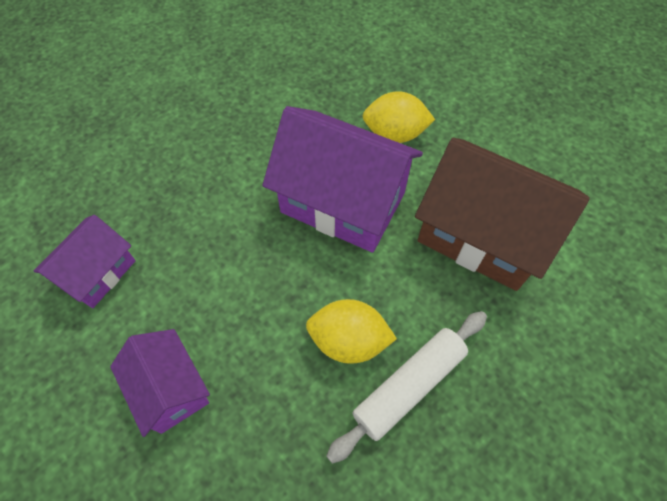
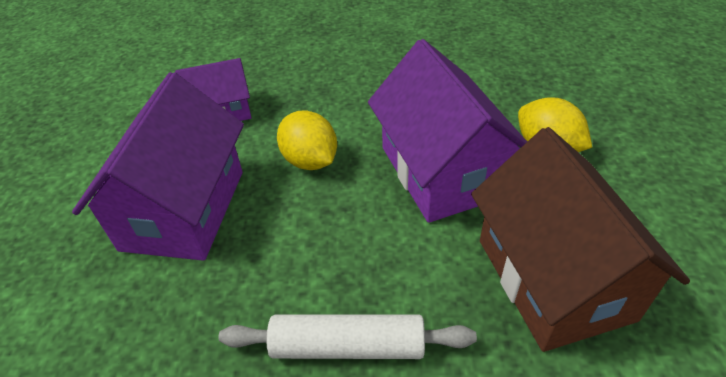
camera: 45 degrees right, 15 degrees down
(170, 389) = (183, 209): purple house -> purple house, size x1.80
(348, 341) = (336, 272): yellow lemon -> yellow lemon (310, 160)

